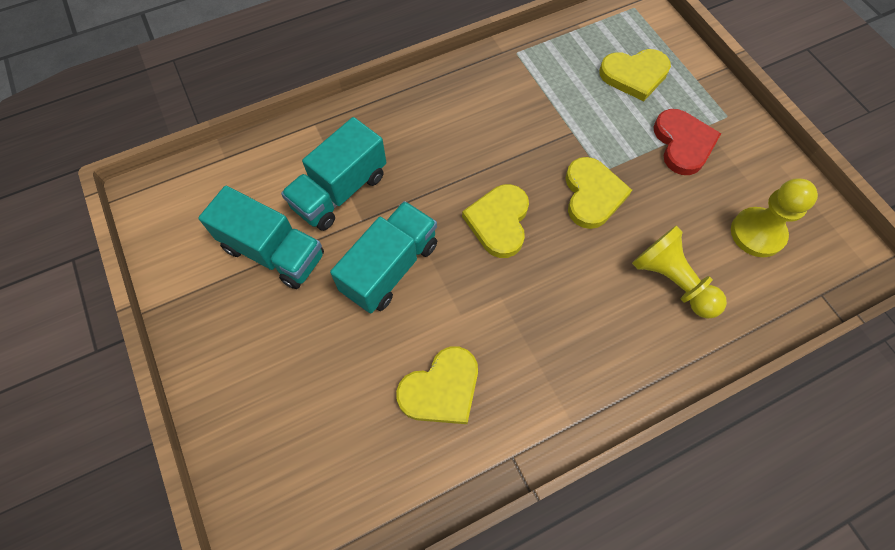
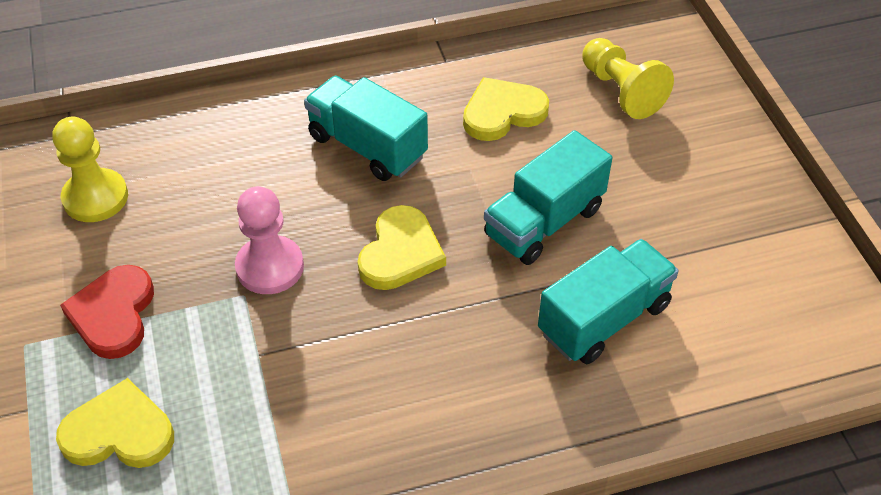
camera: 170 degrees left, 15 degrees down
(273, 252) = (688, 258): turquoise truck -> turquoise truck (367, 147)
(592, 195) = (270, 267): yellow heart -> pink pawn
(672, 281) = (224, 166): yellow pawn -> yellow pawn (621, 91)

